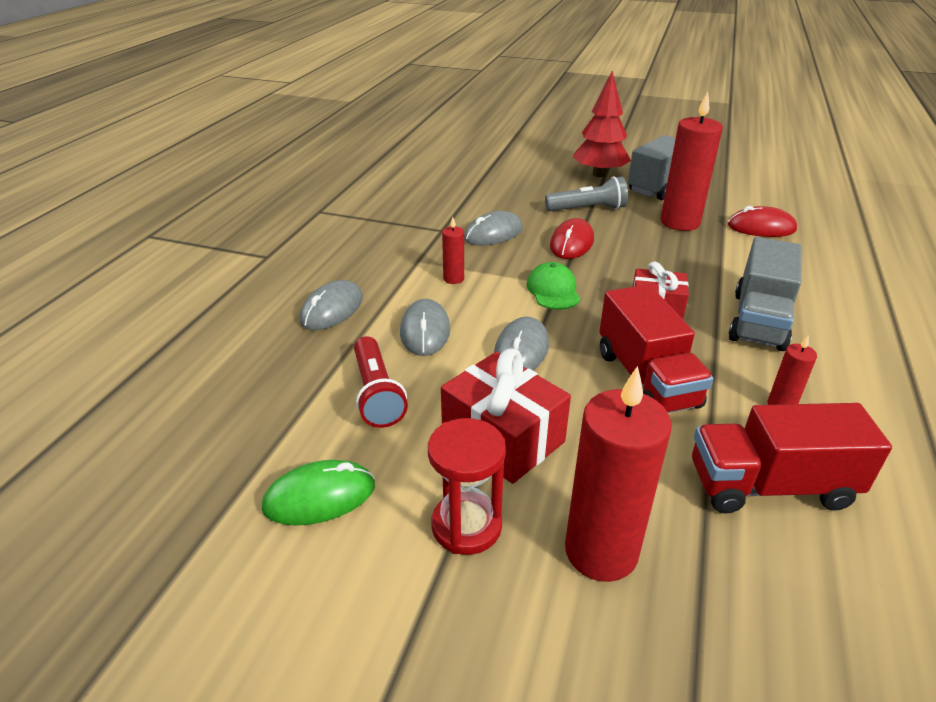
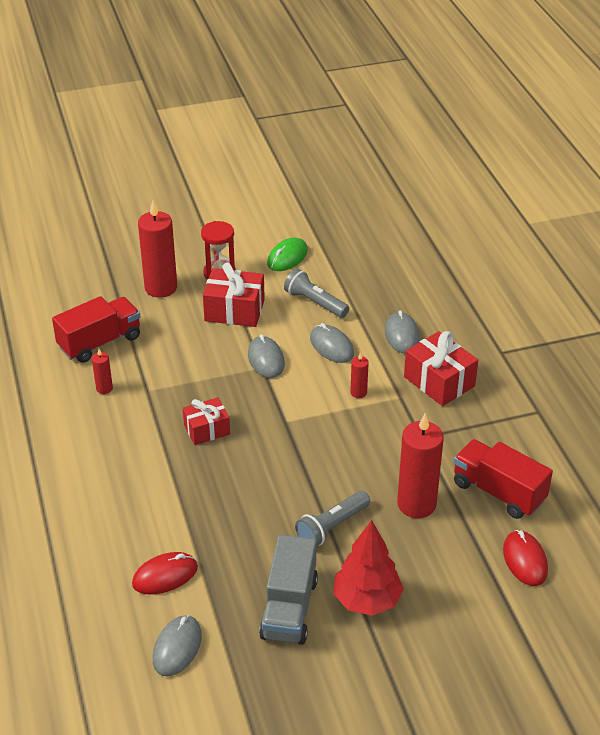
camera: 145 degrees right, 5 degrees up
(363, 258) = (439, 381): none -> red gift
(376, 394) = (315, 303): red flashlight -> grey flashlight
(493, 233) = (378, 452): grey mouse -> grey mouse (177, 647)
(553, 290) = (284, 414): green cap -> none
(571, 243) = (310, 471): red mouse -> red mouse (525, 560)
(646, 379) = (184, 373): red truck -> red truck (498, 492)
(680, 222) = (240, 547): red candle -> red candle (416, 504)
(758, 320) = (134, 450): grey truck -> none

